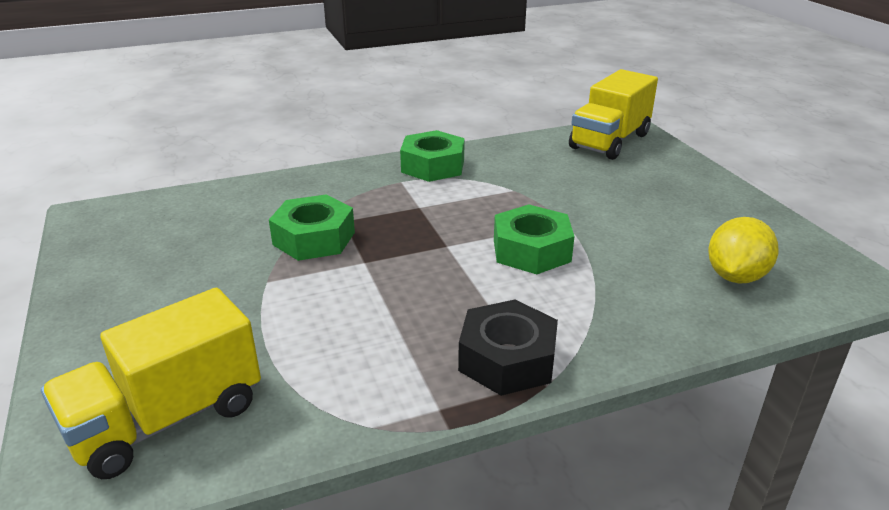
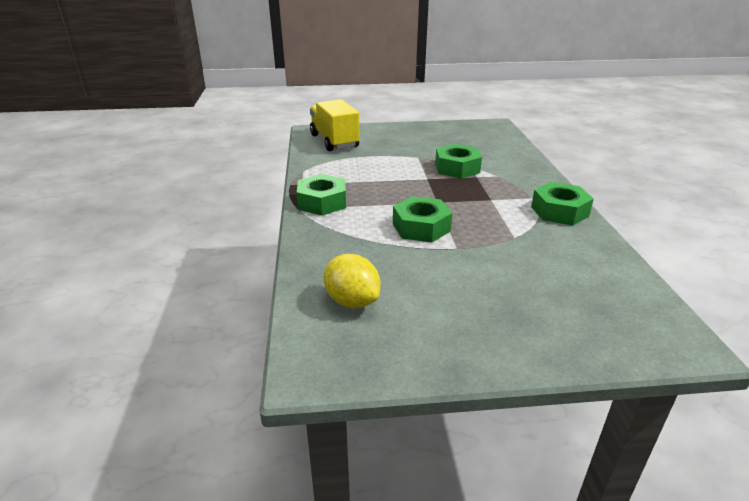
camera: 105 degrees right, 0 degrees up
(507, 359) = (322, 202): black nut -> green nut
(610, 141) = (635, 315): yellow truck -> none

